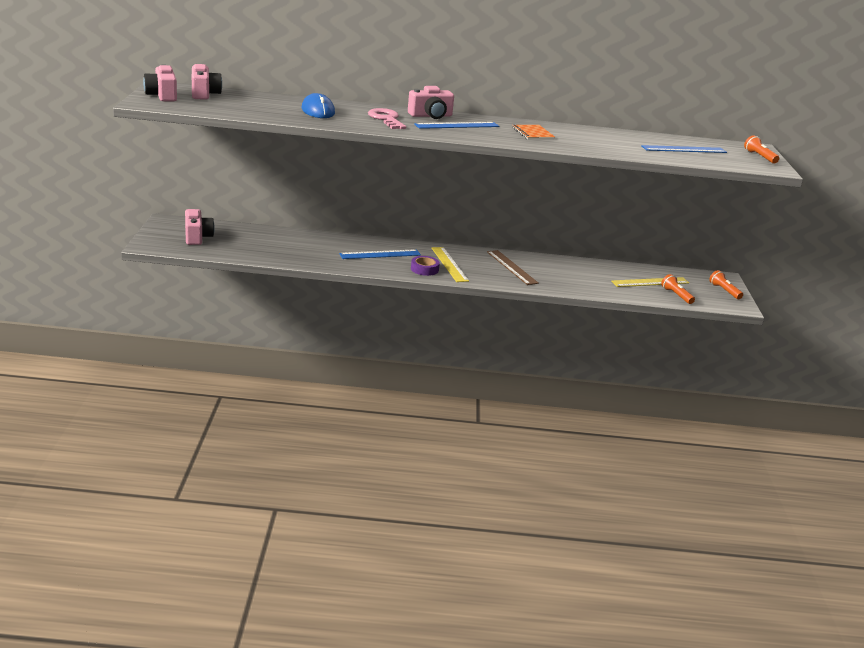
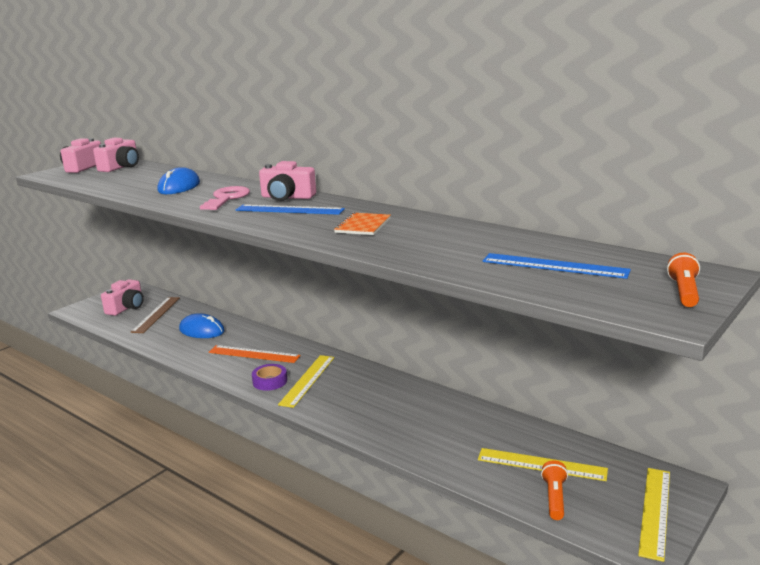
camera: 40 degrees right, 5 degrees down
(305, 244) = (202, 330): none -> blue mouse
(380, 254) = (254, 354): blue ruler -> orange ruler
(512, 267) = (375, 399): brown ruler -> brown ruler (156, 314)
(724, 291) = (654, 511): orange flashlight -> yellow ruler

